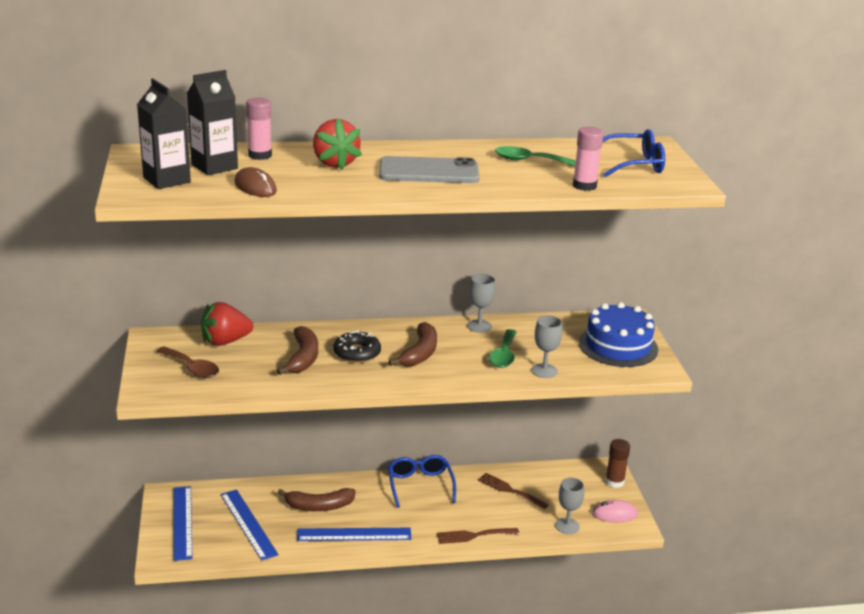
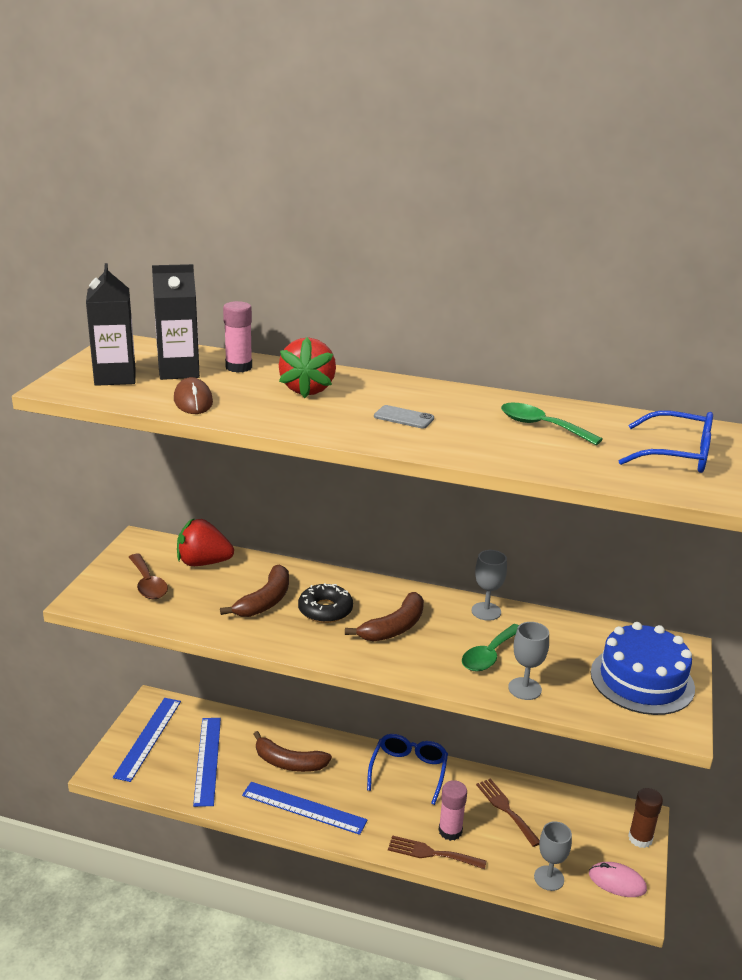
camera: 25 degrees right, 0 degrees up
(429, 171) = (403, 417): grey phone -> grey phone, size x0.46
(584, 186) = (582, 471): pink glue stick -> pink glue stick (450, 831)

